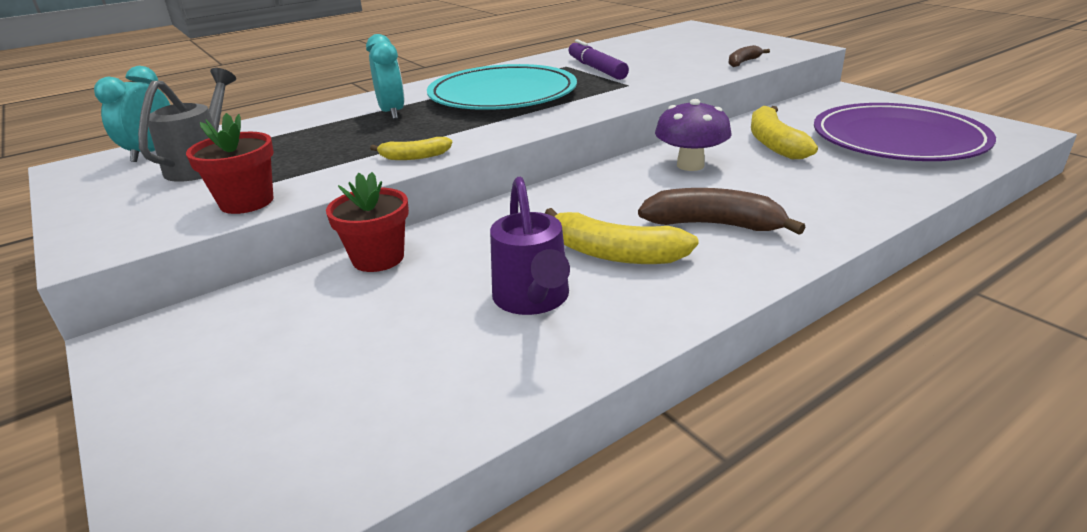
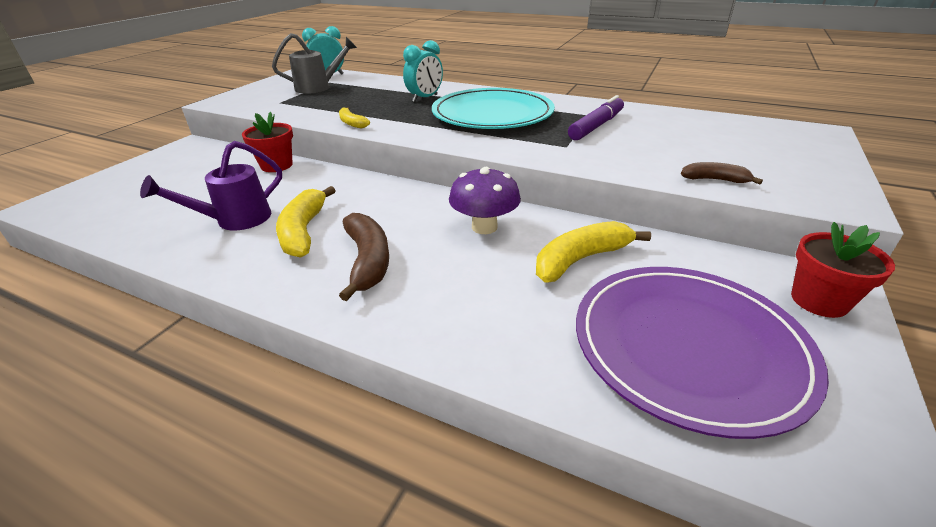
camera: 60 degrees right, 5 degrees up
(247, 202) = (272, 109): red flower pot -> red flower pot (819, 301)

